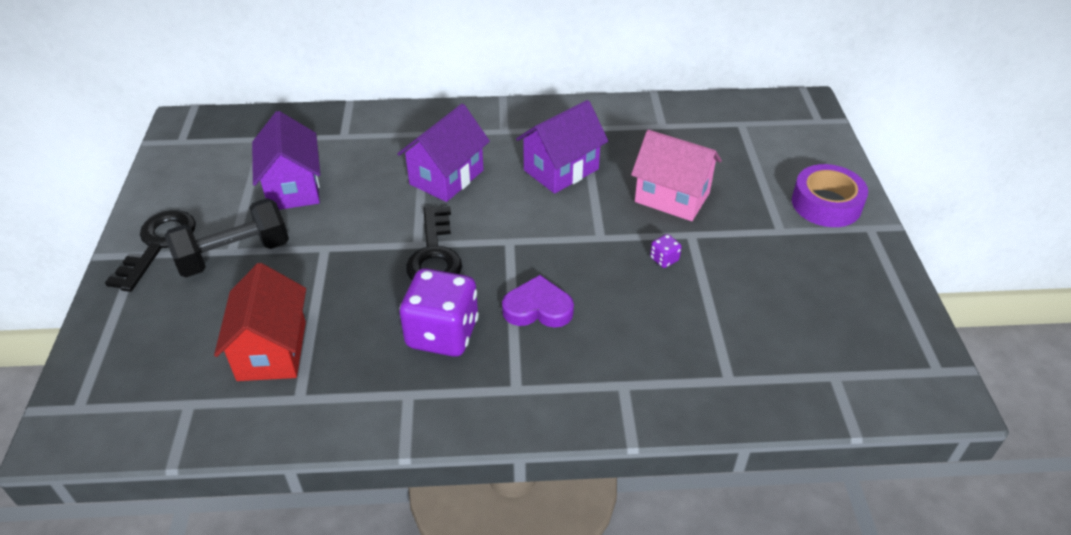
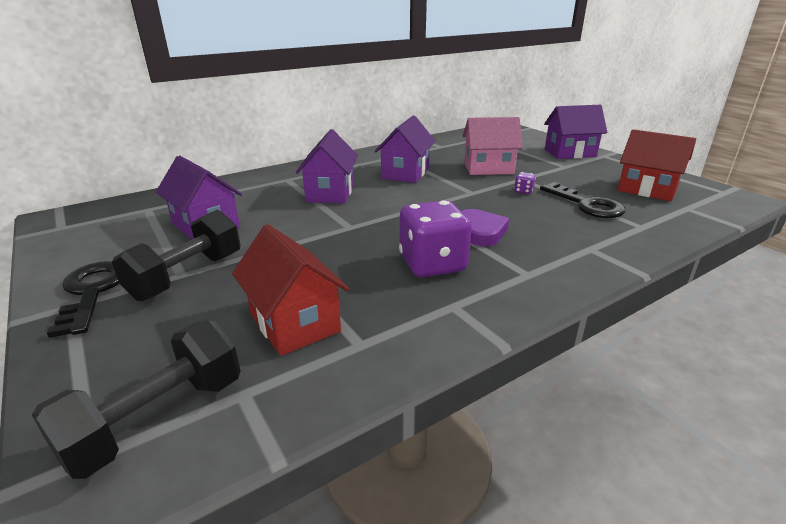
camera: 30 degrees left, 15 degrees down
(128, 398) = (157, 419): none -> black dumbbell
(434, 255) = (370, 228): black key -> black key (587, 205)
(538, 308) = (481, 232): purple heart -> purple heart turned 105 degrees clockwise
(826, 204) = (570, 153): purple tape -> purple house
(830, 321) = (647, 190): none -> red house

